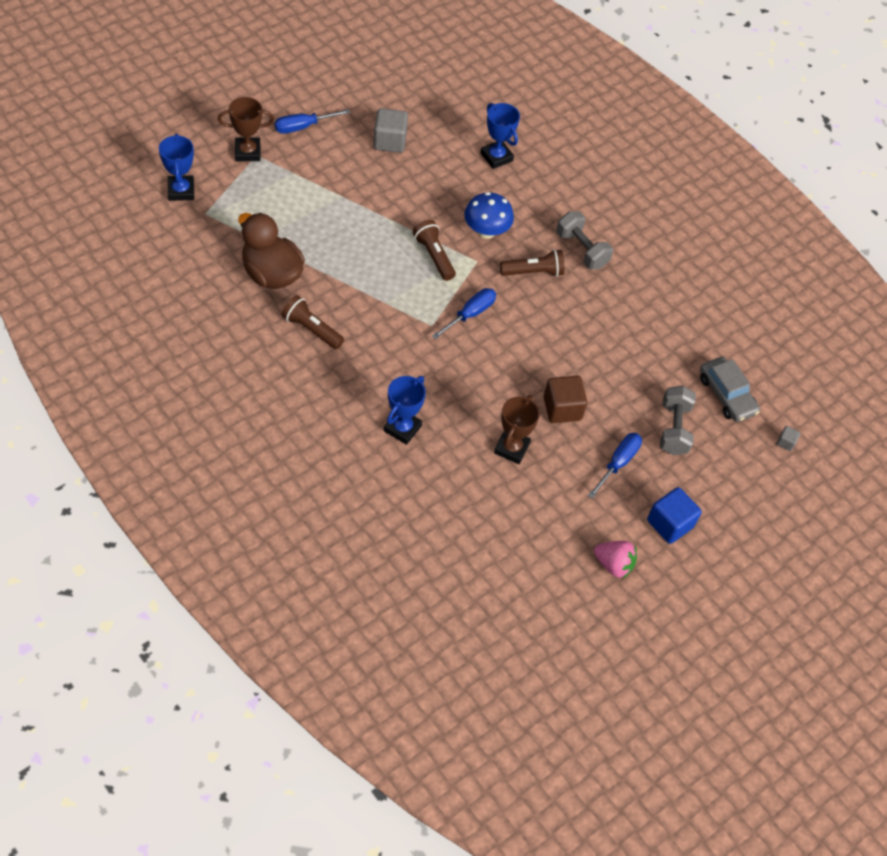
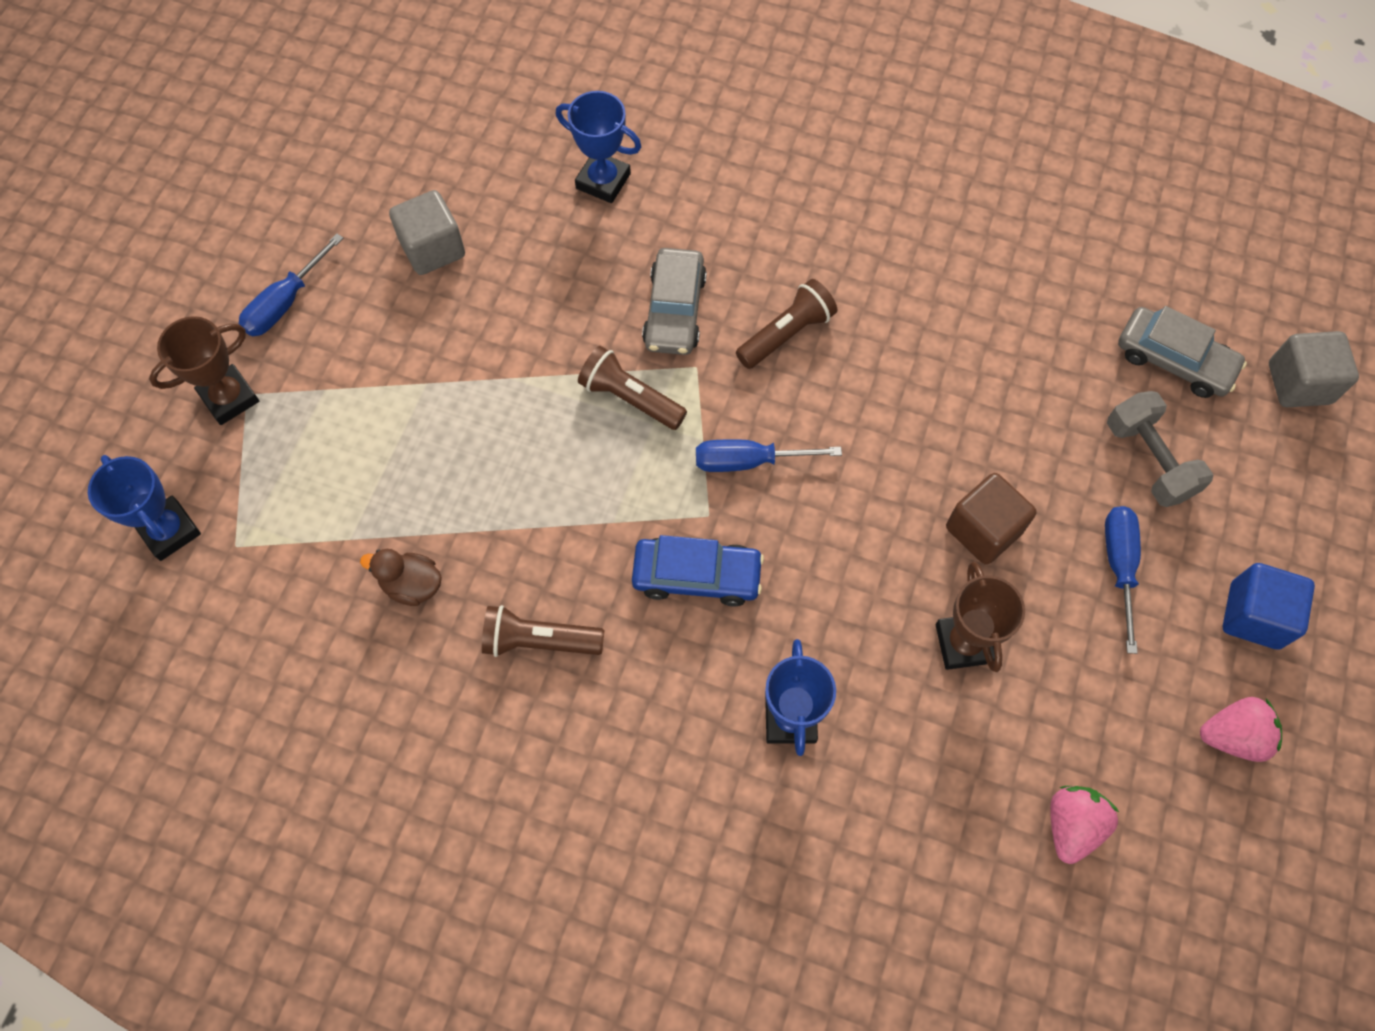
camera: 25 degrees left, 10 degrees up
(271, 274) = (412, 585): brown duck -> brown duck, size x0.51
(406, 346) = (697, 576): none -> blue car
(470, 314) = (749, 461): blue screwdriver -> blue screwdriver turned 105 degrees counterclockwise
(486, 231) = (674, 310): blue mushroom -> grey car
(501, 550) = (1071, 825): none -> pink strawberry
(581, 250) = (825, 257): grey dumbbell -> none
(785, 442) = (1299, 383): grey cube -> grey cube, size x2.10

